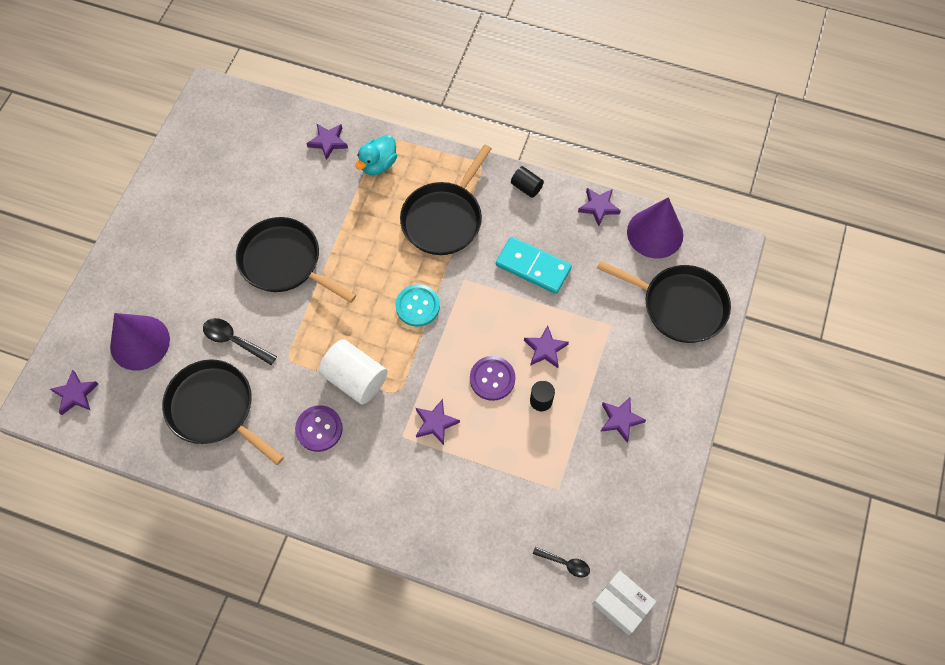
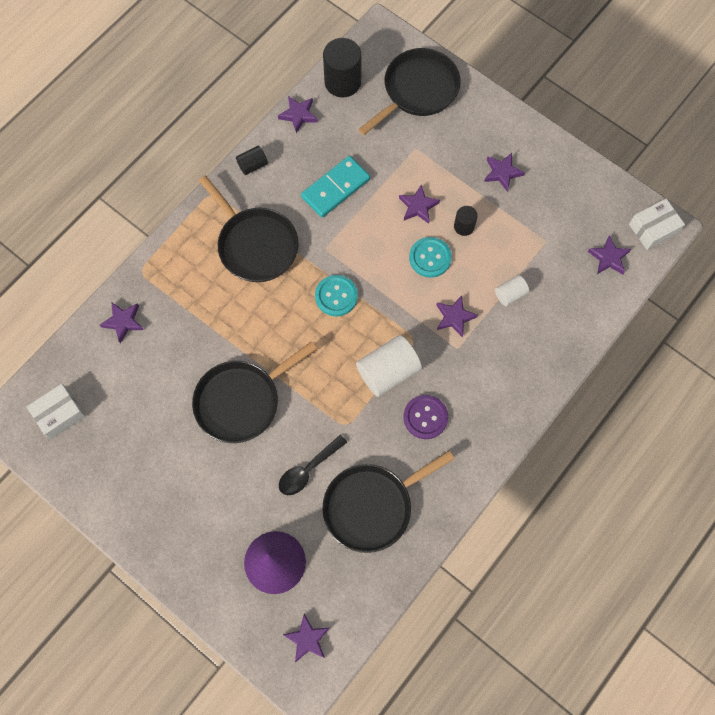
camera: 70 degrees left, 5 degrees up
(228, 127) = (60, 414): none -> white box
(378, 164) = (170, 283): turquoise duck -> none
(482, 470) = (510, 294): none -> white cylinder
(492, 379) = (430, 258): purple button -> turquoise button
(565, 563) = (609, 258): black spoon -> purple star
(655, 233) = (342, 82): purple cone -> black cylinder

